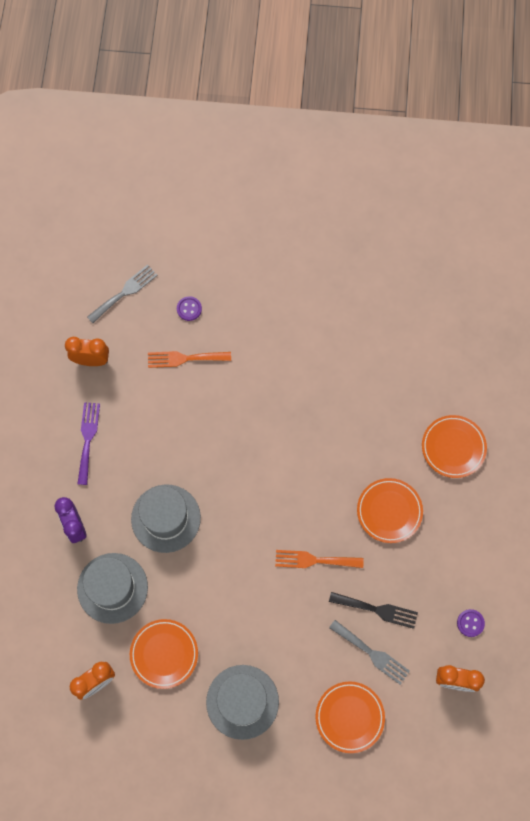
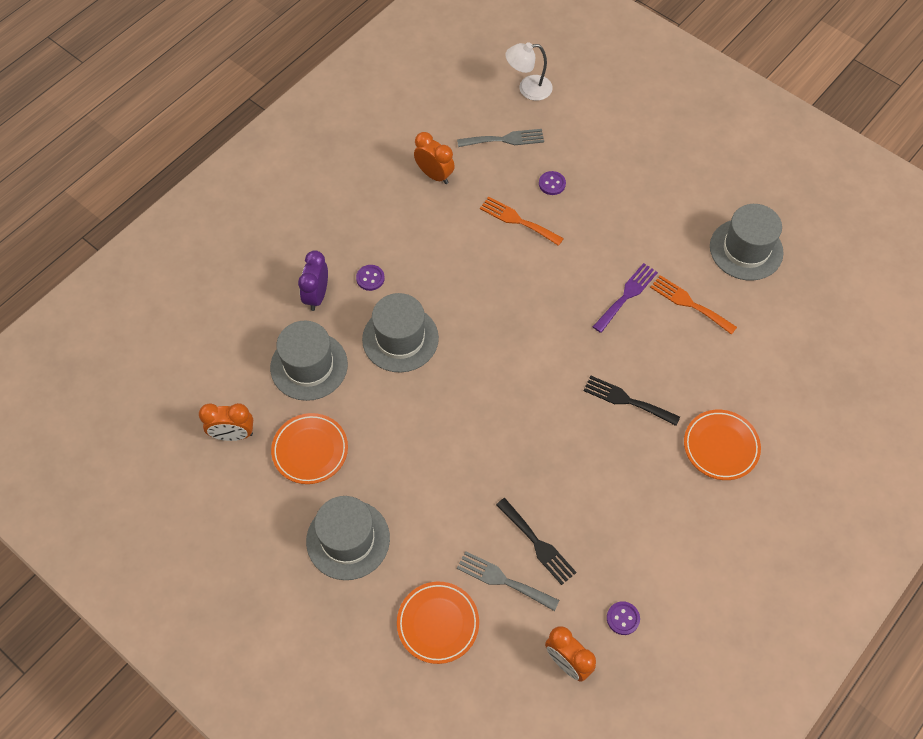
camera: 35 degrees right, 10 degrees down
(88, 439) = (383, 234): purple fork -> purple fork (626, 295)
(106, 483) = (370, 278): none -> purple button
(111, 233) = (528, 89): none -> white lamp
(314, 560) = (509, 460): orange fork -> orange fork (689, 303)
(365, 455) = (627, 400): none -> black fork
(370, 273) = (746, 249): none -> grey hat
(372, 653) = (503, 580): grey fork -> grey fork turned 135 degrees clockwise
(389, 511) = (614, 463): orange plate -> none

